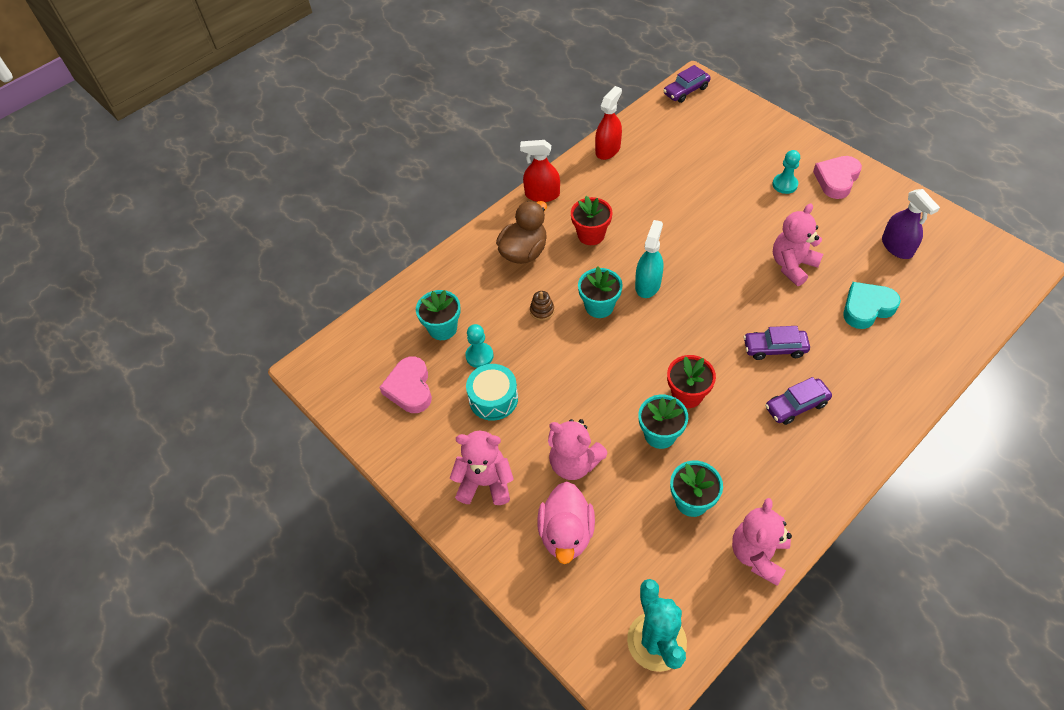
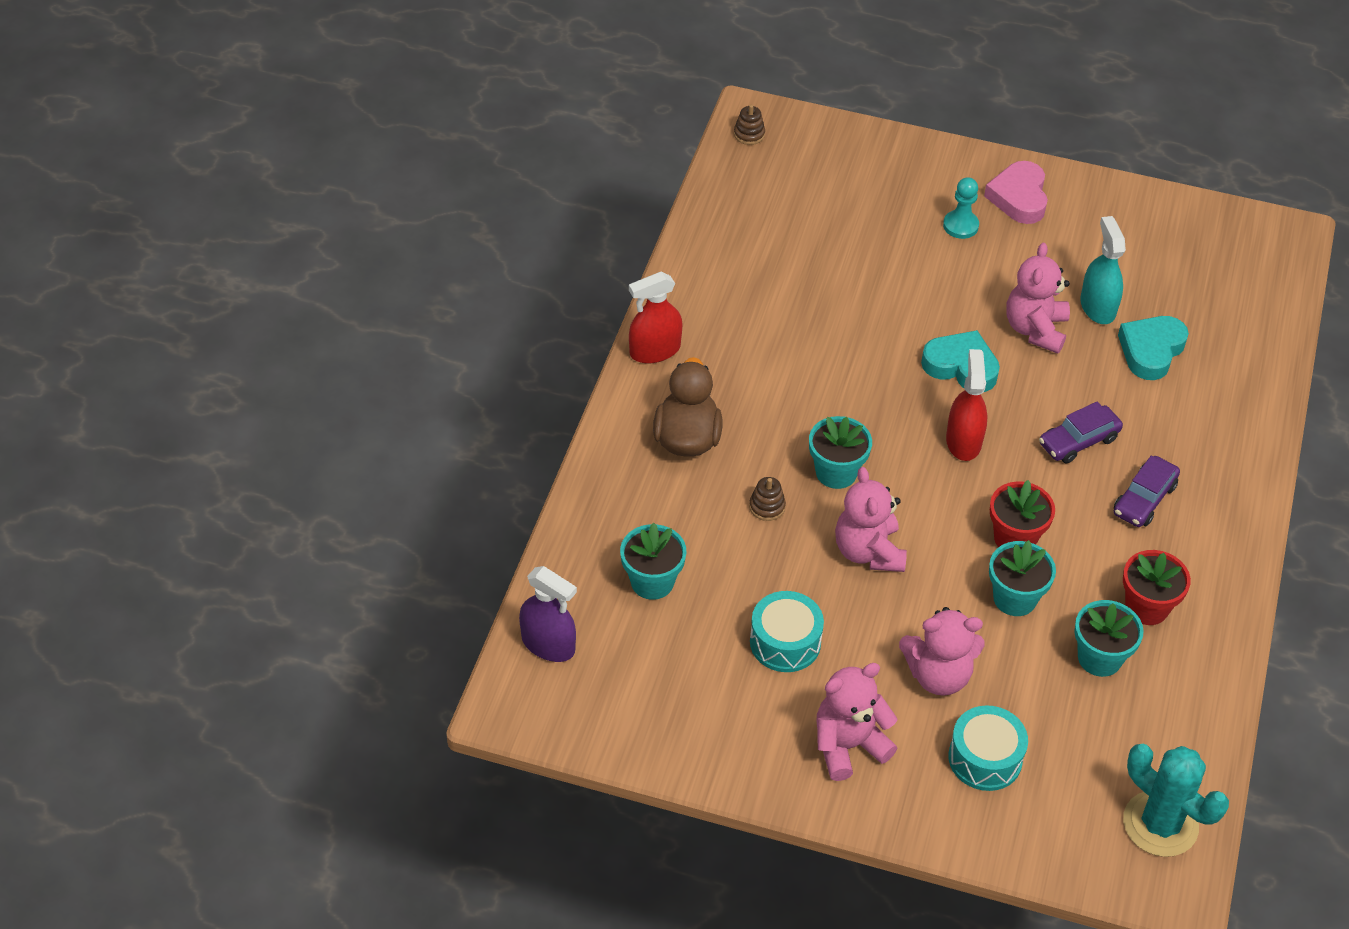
camera: 35 degrees left, 5 degrees down
(410, 388) = (667, 675): pink heart -> none
(479, 356) = (728, 597): turquoise pawn -> none
(566, 533) = (985, 758): pink duck -> turquoise drum
(591, 235) = (760, 382): red flower pot -> red flower pot (1146, 607)
(608, 150) = (700, 255): red spray bottle -> red spray bottle (963, 441)
(648, 284) = (877, 420): turquoise spray bottle -> turquoise spray bottle (1097, 307)
(686, 91) = (749, 134): purple car -> brown stacking toy
(726, 271) = (961, 366): none -> turquoise heart
(758, 554) = (1206, 683): pink teddy bear -> pink teddy bear (868, 551)
(897, 247) = (1140, 261): purple spray bottle -> purple spray bottle (548, 644)

